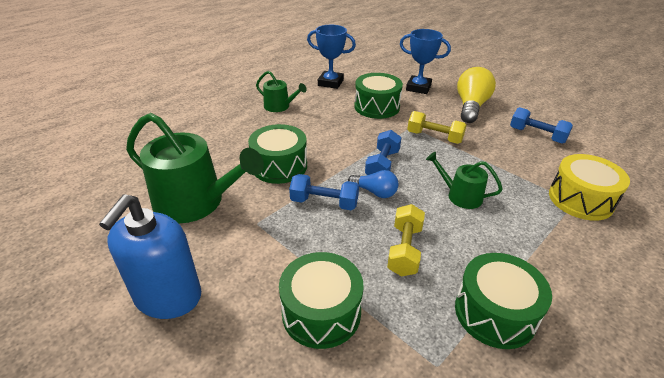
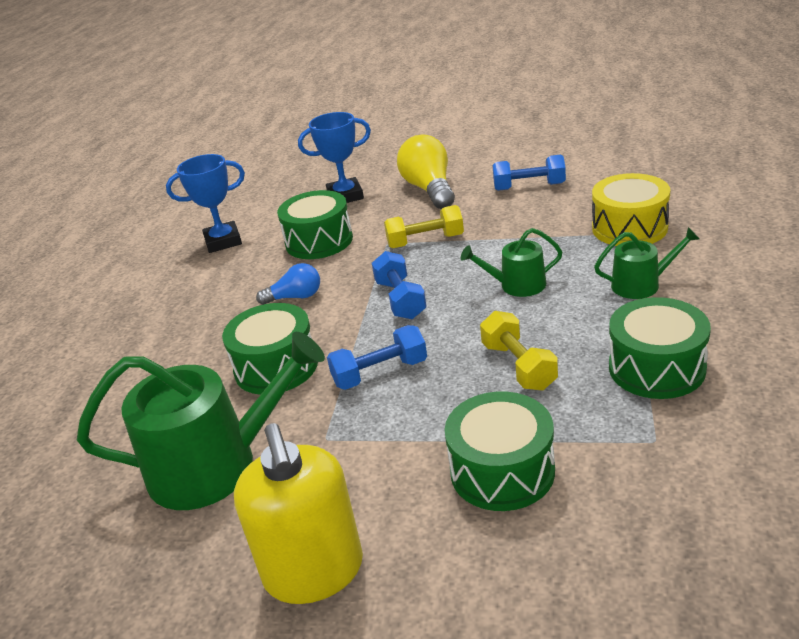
camera: 30 degrees left, 5 degrees down
(168, 297) = (314, 571): blue soap dispenser -> yellow soap dispenser
(279, 106) = (187, 302): green watering can -> green watering can (641, 284)
(375, 192) = (424, 331): blue light bulb -> blue light bulb (295, 297)

